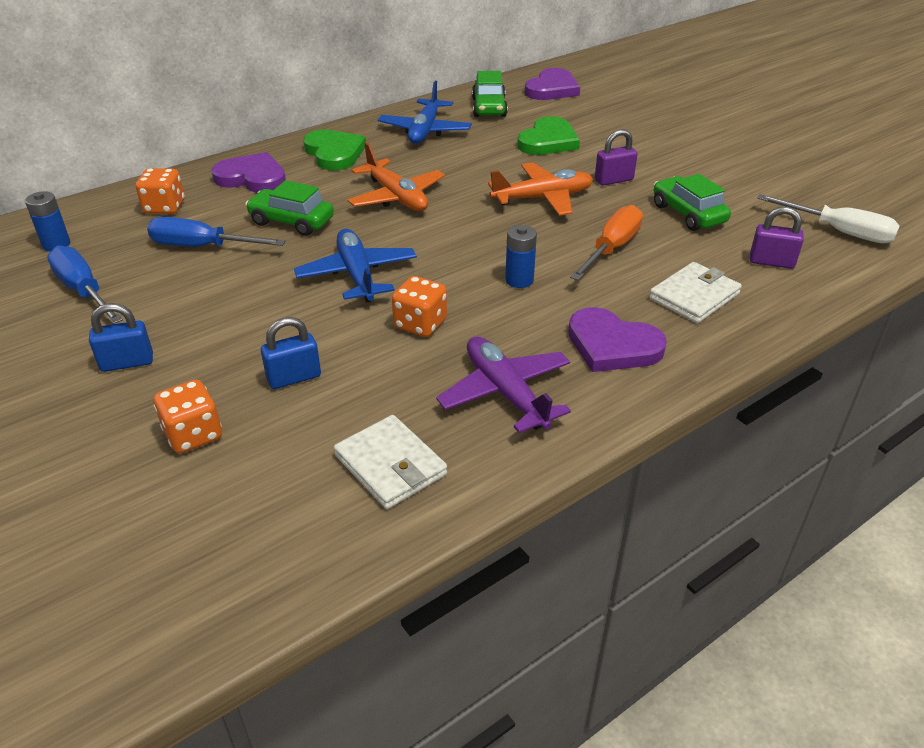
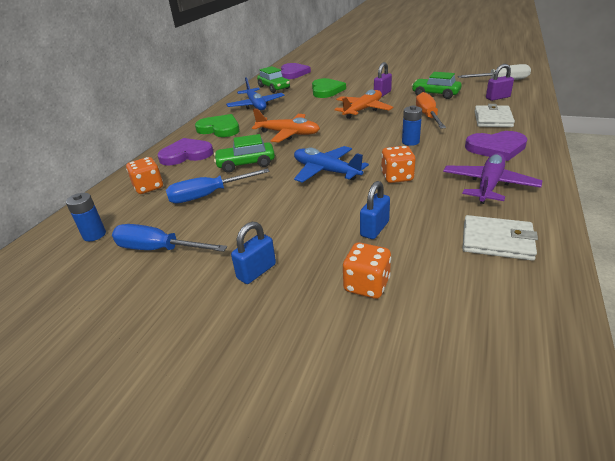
camera: 30 degrees left, 5 degrees down
(505, 393) = (489, 185): purple plane -> purple plane turned 90 degrees clockwise

